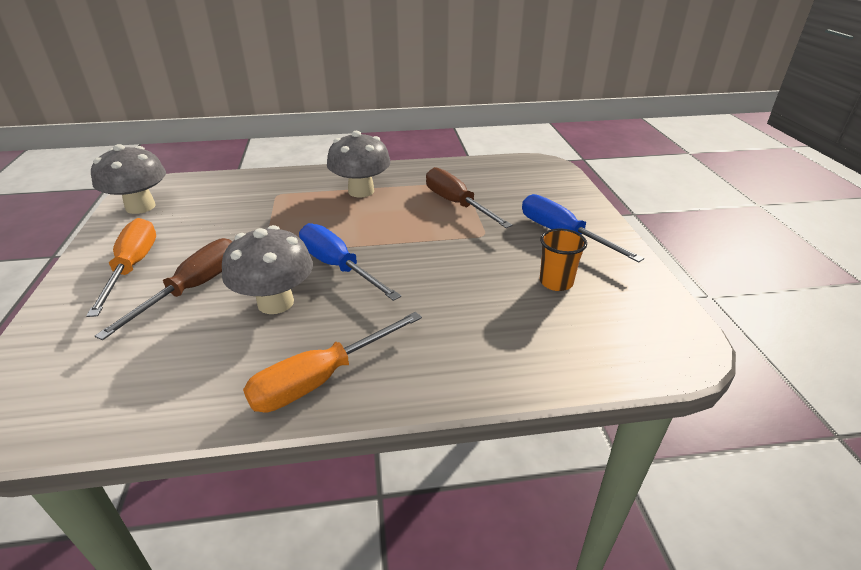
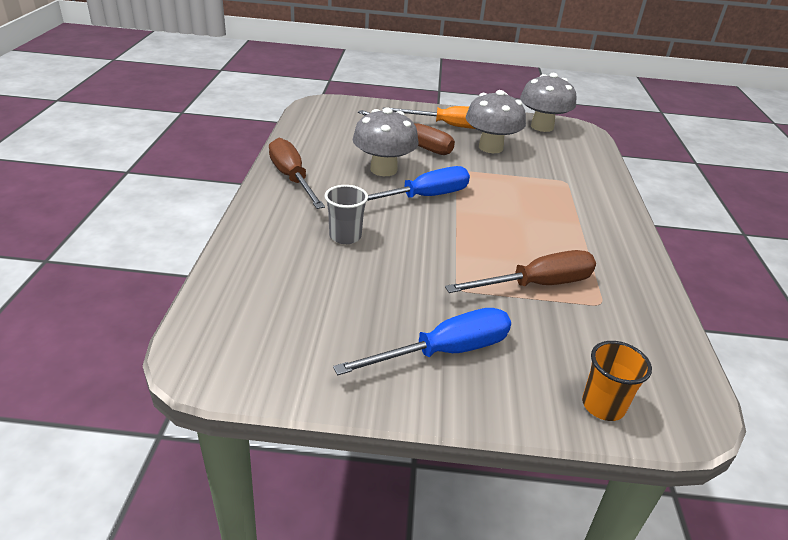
camera: 100 degrees right, 0 degrees up
(321, 379) = (292, 178): orange screwdriver -> brown screwdriver
(361, 191) = (572, 226): grey mushroom -> grey mushroom (490, 147)
(442, 304) = (345, 236): none -> grey cup
(556, 282) = (347, 311): orange cup -> orange cup (603, 406)

